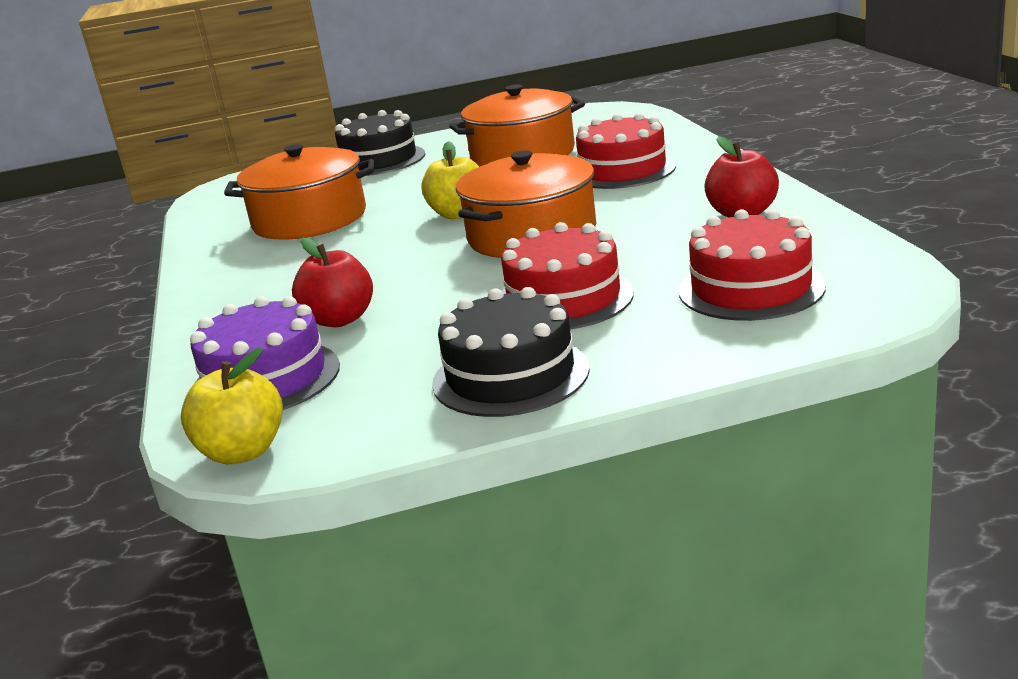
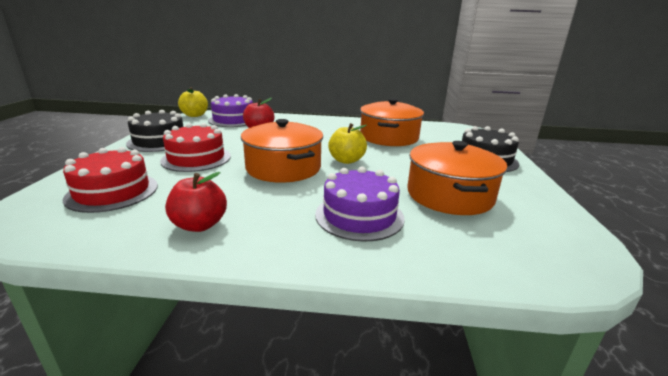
camera: 105 degrees right, 0 degrees up
(622, 170) = (359, 216): red cake -> purple cake

